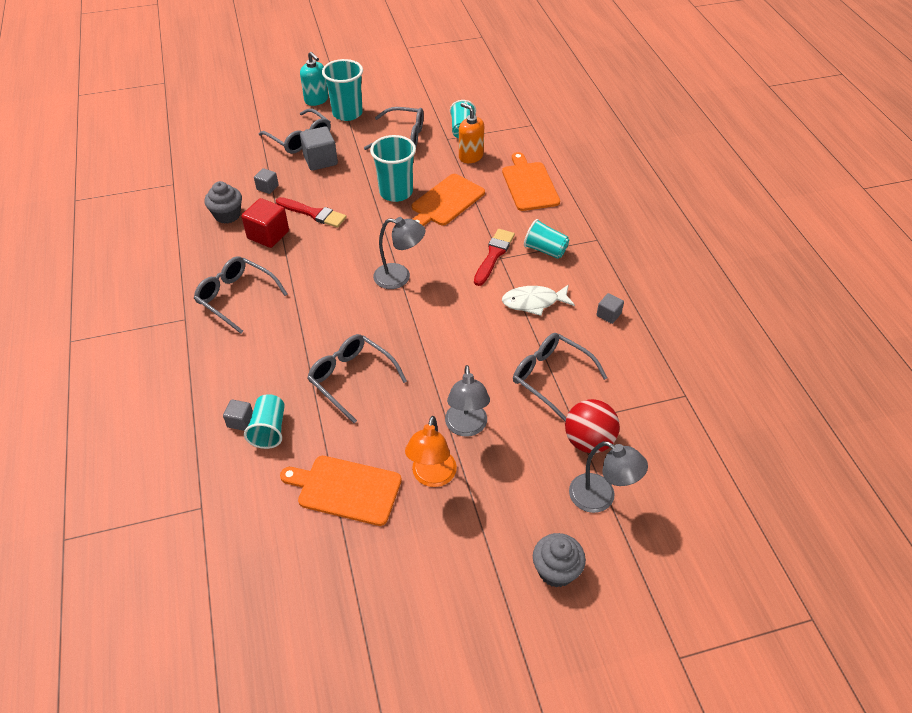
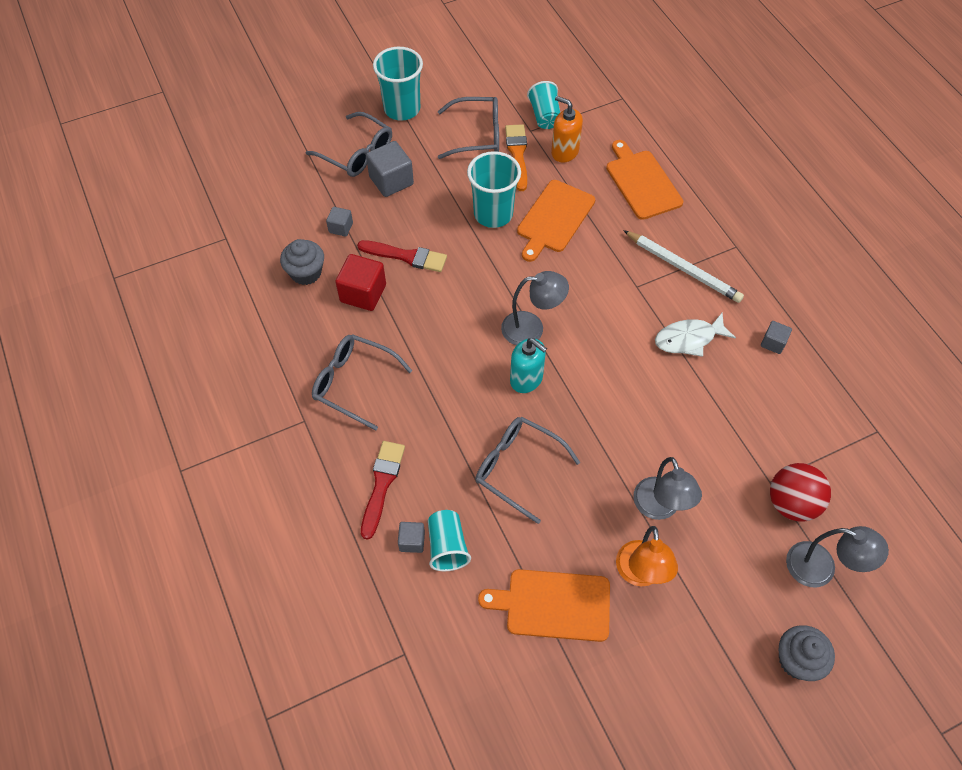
camera: 10 degrees left, 10 degrees up
(316, 100) = (359, 94): turquoise soap dispenser -> turquoise soap dispenser (526, 379)
(430, 154) = (517, 154): none -> orange brush
(493, 255) = (628, 284): red brush -> red brush (382, 485)
(545, 250) = (683, 268): turquoise cup -> white pencil
(551, 377) = (732, 432): grey glasses -> none

